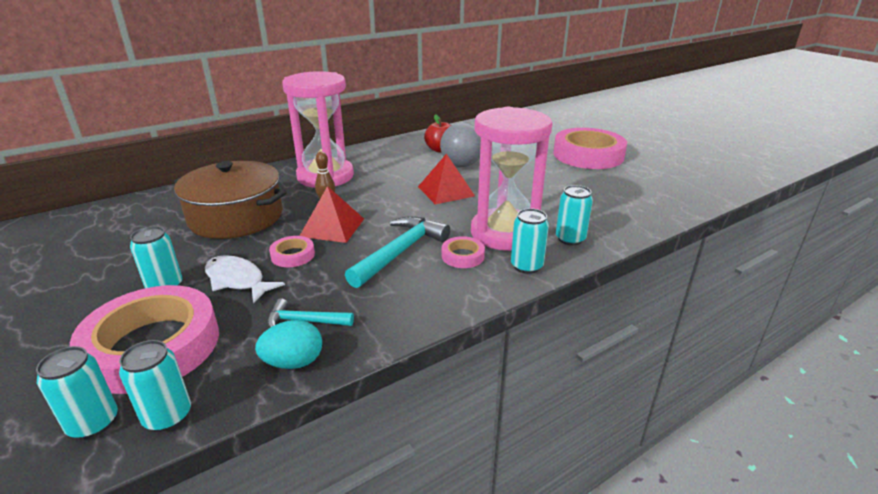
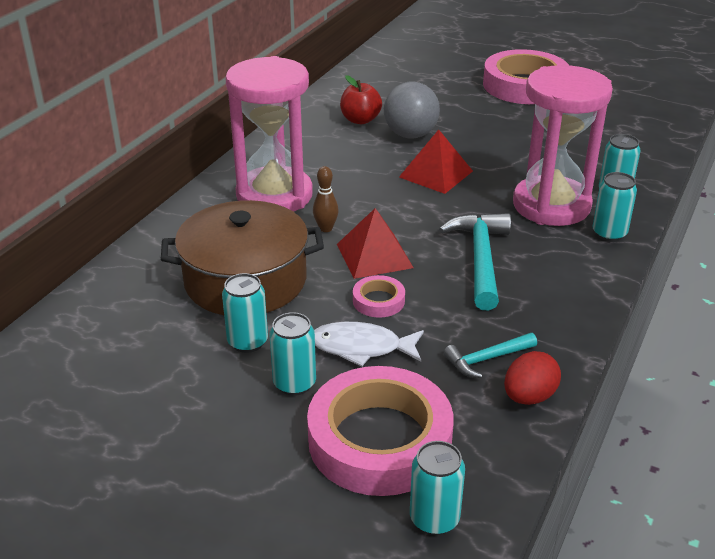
camera: 30 degrees left, 5 degrees up
(168, 416) = (489, 483): turquoise can -> turquoise can (247, 342)
(293, 362) = (529, 397): turquoise egg -> red egg
(463, 256) = (543, 243): pink tape -> none

